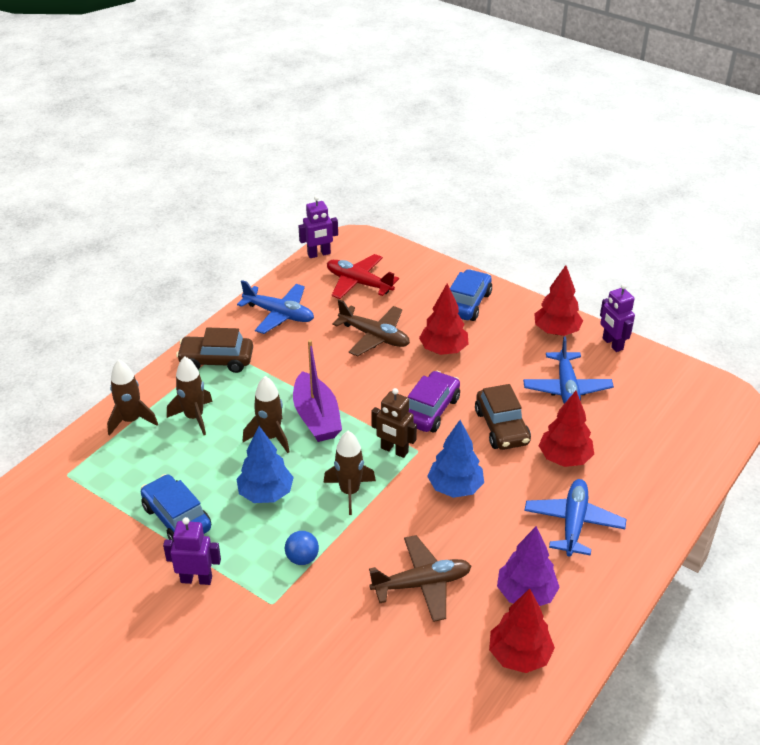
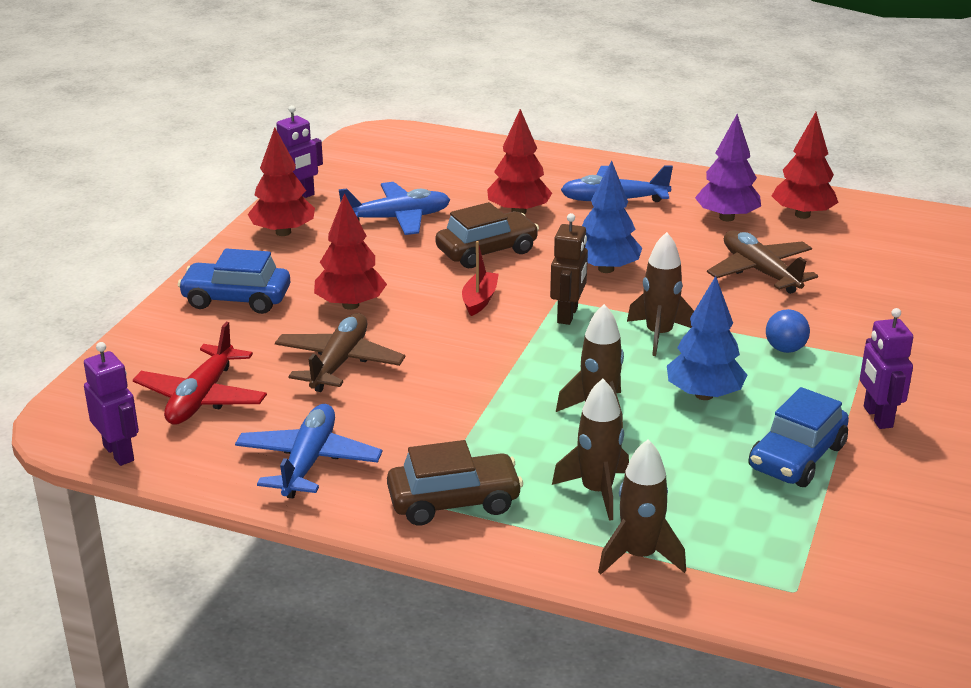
camera: 105 degrees left, 10 degrees down
(216, 361) = (454, 501): brown car -> brown car turned 90 degrees counterclockwise
(316, 417) = (538, 382): purple boat -> none
(430, 410) = (479, 300): purple car -> red boat

